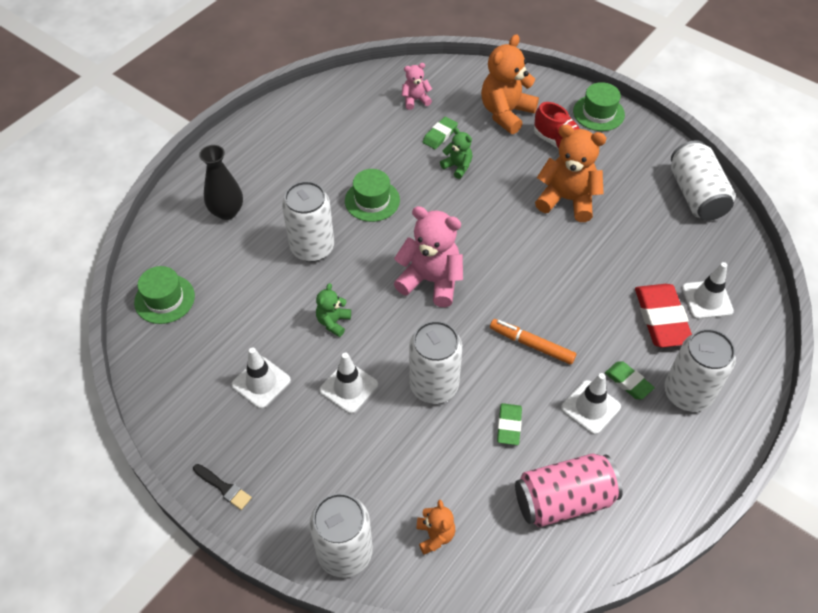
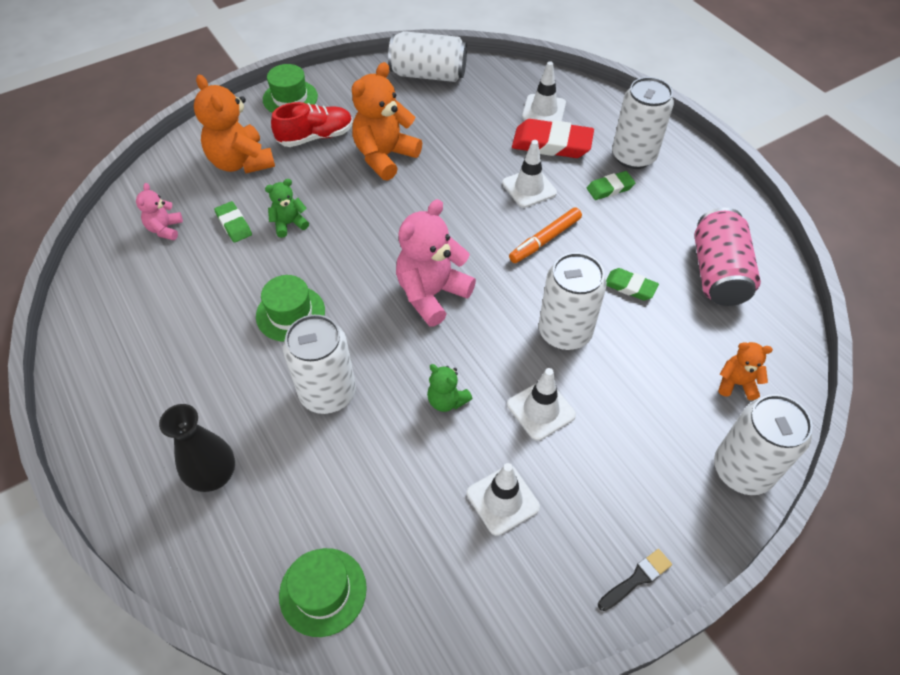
camera: 70 degrees left, 0 degrees up
(590, 407) = (628, 222): white traffic cone -> white traffic cone (529, 188)

